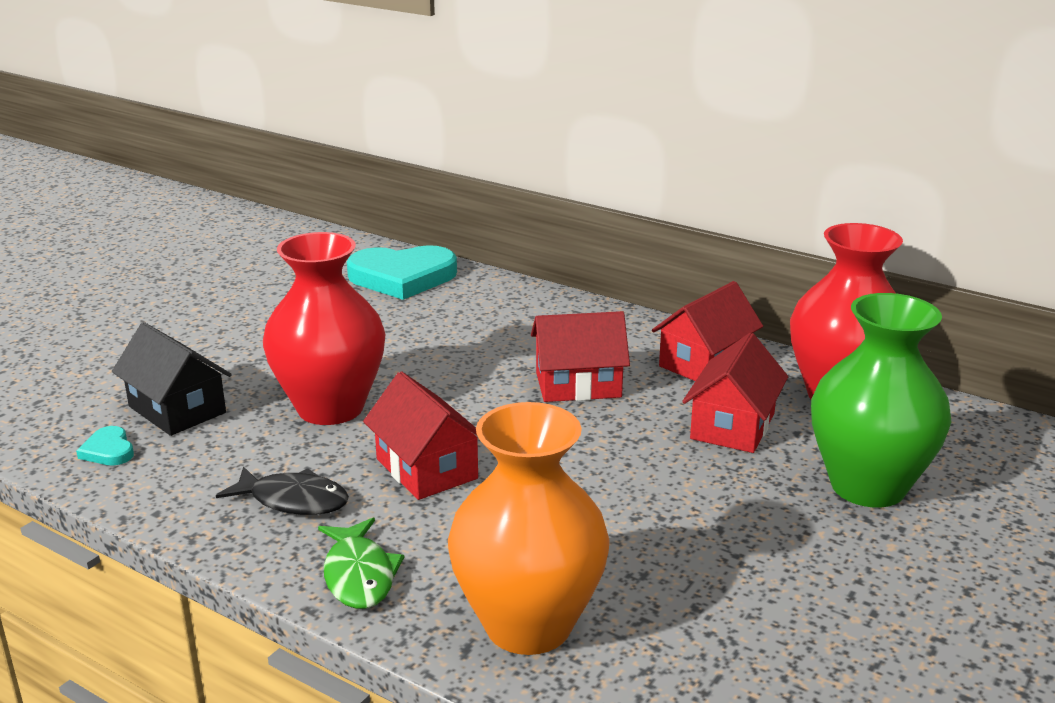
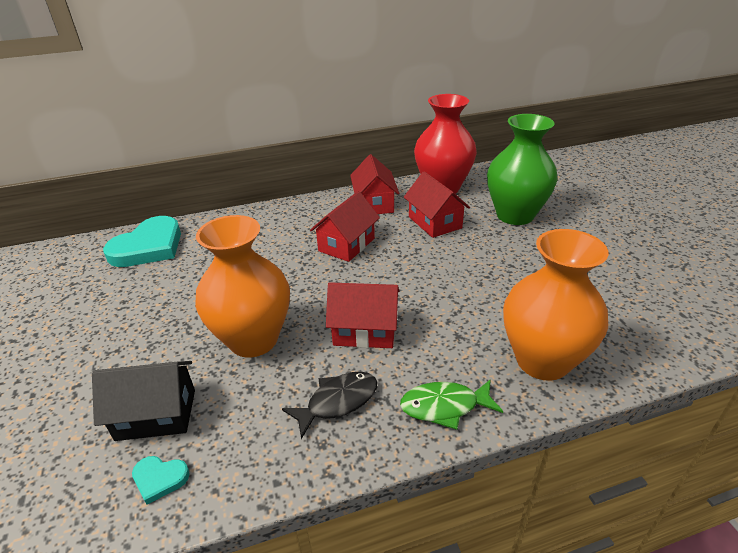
camera: 50 degrees left, 10 degrees up
(330, 408) = (253, 340): red vase -> orange vase
(359, 575) = (444, 406): green fish -> green fish turned 150 degrees clockwise

